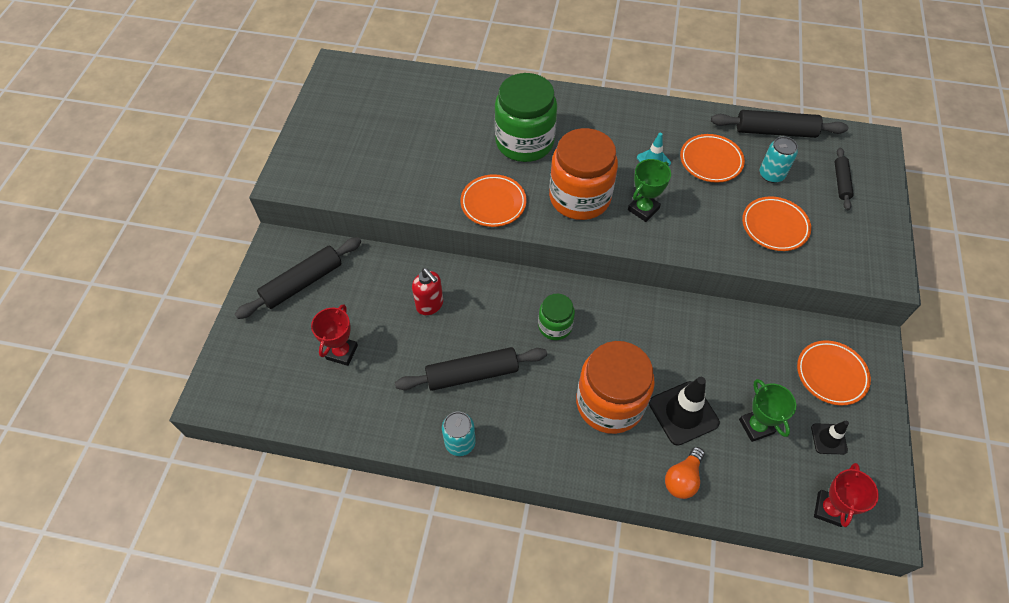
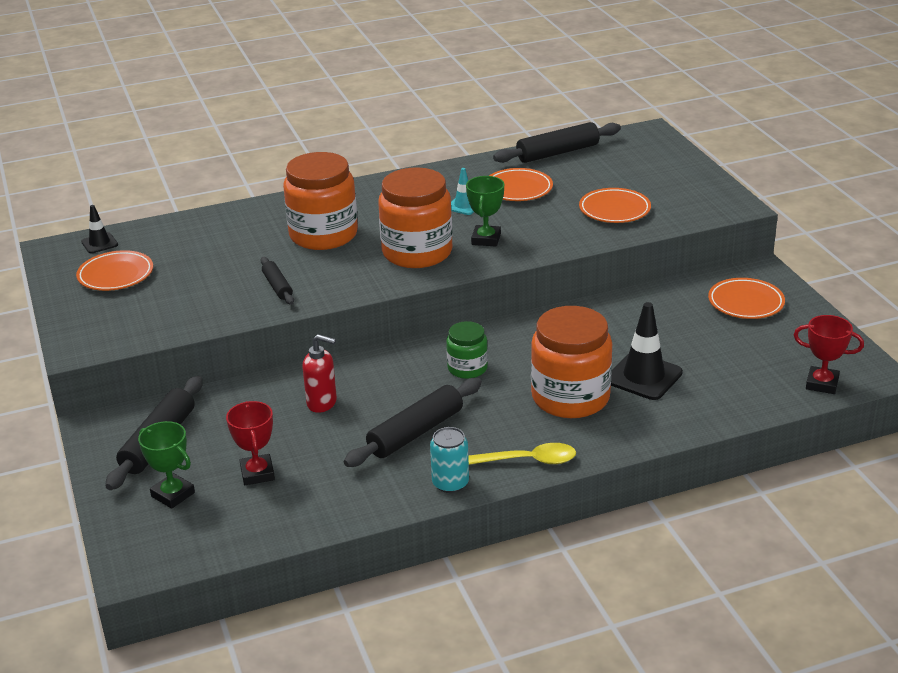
camera: 30 degrees left, 25 degrees down
(493, 203) = (333, 285): orange plate -> orange plate (116, 275)
(524, 142) = (323, 235): green jar -> orange jar
(528, 452) = (525, 461): none -> yellow spoon
(683, 478) = (683, 417): orange light bulb -> none
(756, 426) = (714, 359): green trophy -> green trophy (173, 494)
(771, 174) = (580, 180): turquoise can -> none
(829, 439) = (781, 342): black traffic cone -> black traffic cone (99, 243)
(829, 509) = (822, 384): red trophy -> red trophy turned 60 degrees counterclockwise
(841, 182) = (644, 165): black rolling pin -> black rolling pin (277, 286)

